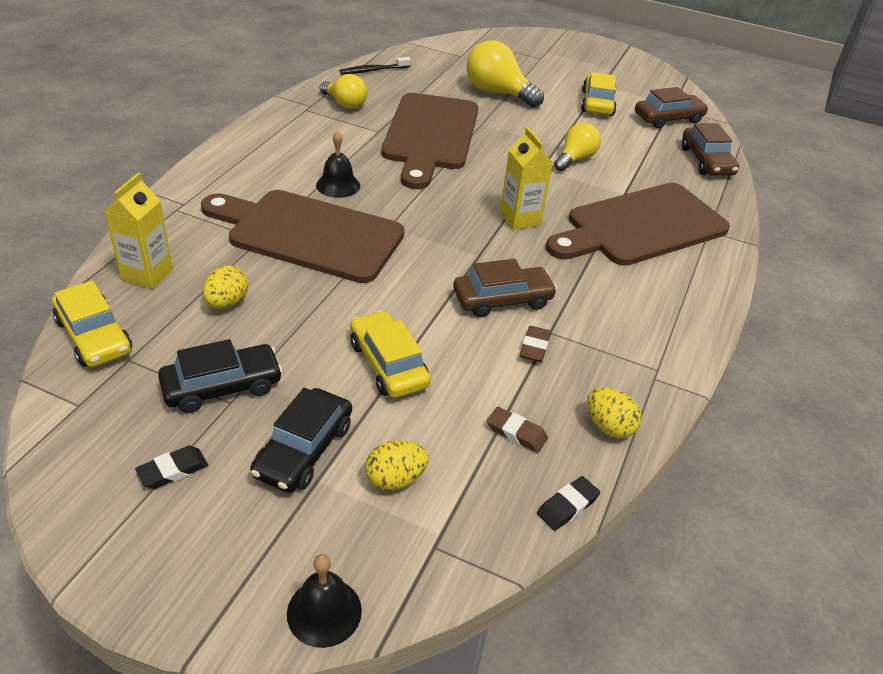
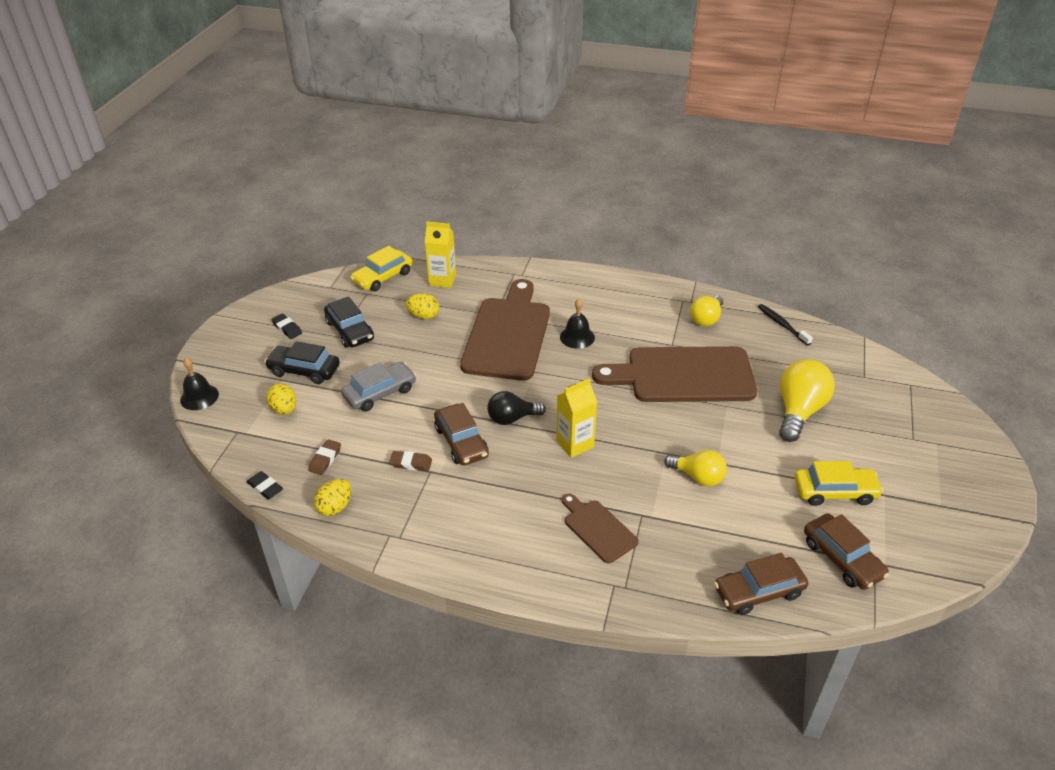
camera: 85 degrees right, 0 degrees up
(388, 364) = (380, 393): yellow car -> grey car
(469, 255) = (512, 418): none -> black light bulb
(641, 226) = (598, 529): brown cutting board -> brown cutting board, size x0.49

